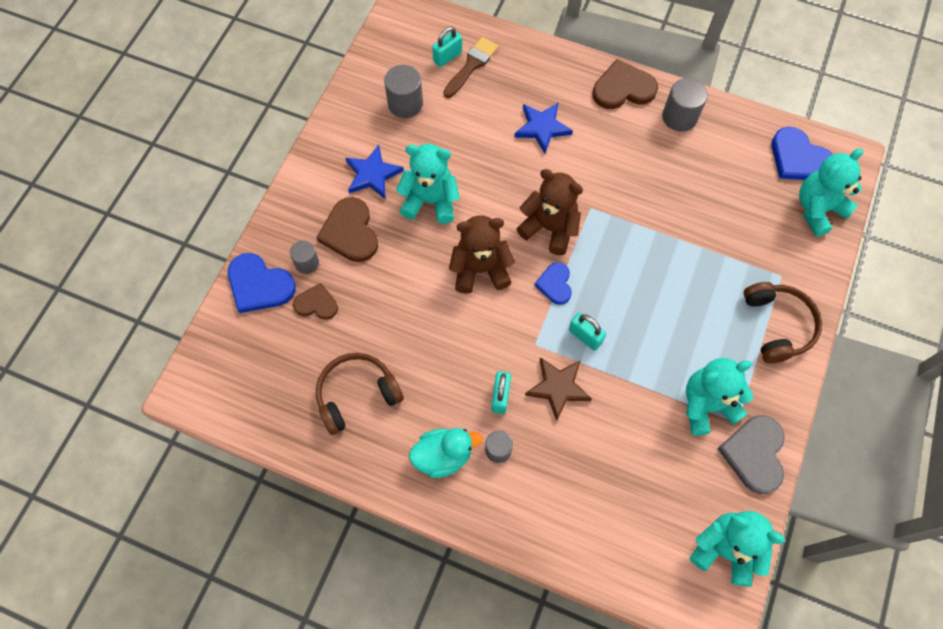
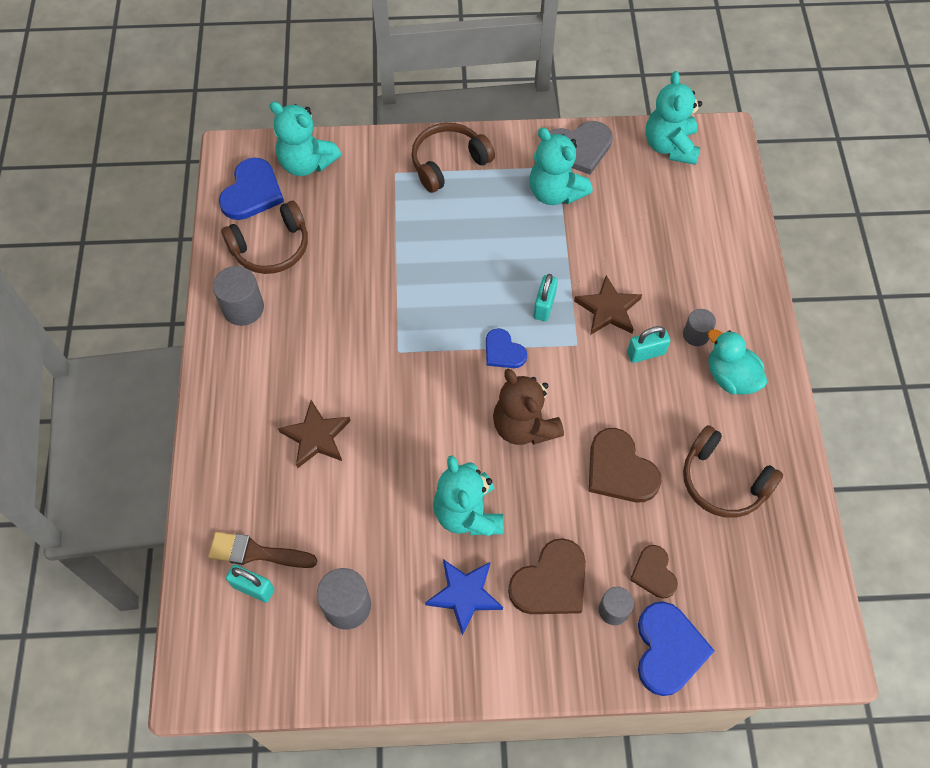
camera: 115 degrees left, 5 degrees down
(542, 128) = (316, 436): blue star -> brown star
(549, 228) = (441, 380): brown teddy bear -> none
(555, 284) = (503, 351): blue heart -> blue heart turned 75 degrees clockwise
(623, 88) = (225, 374): brown heart -> brown heart (620, 469)
(732, 154) = (271, 247): none -> brown headphones

